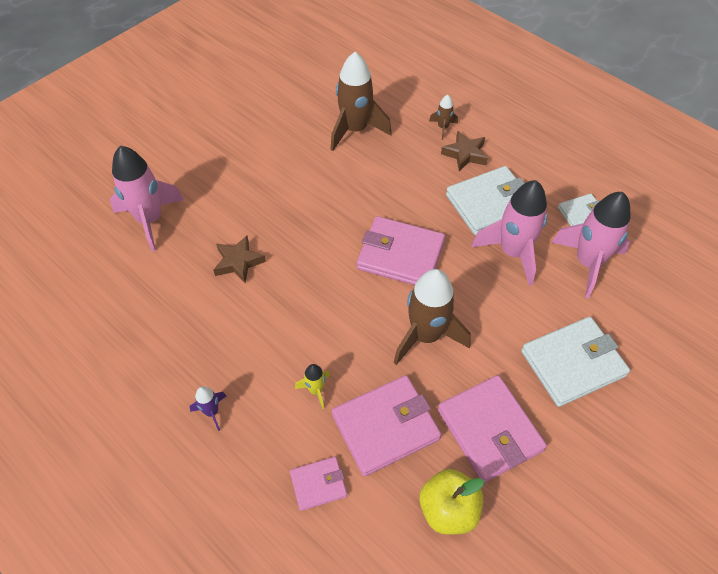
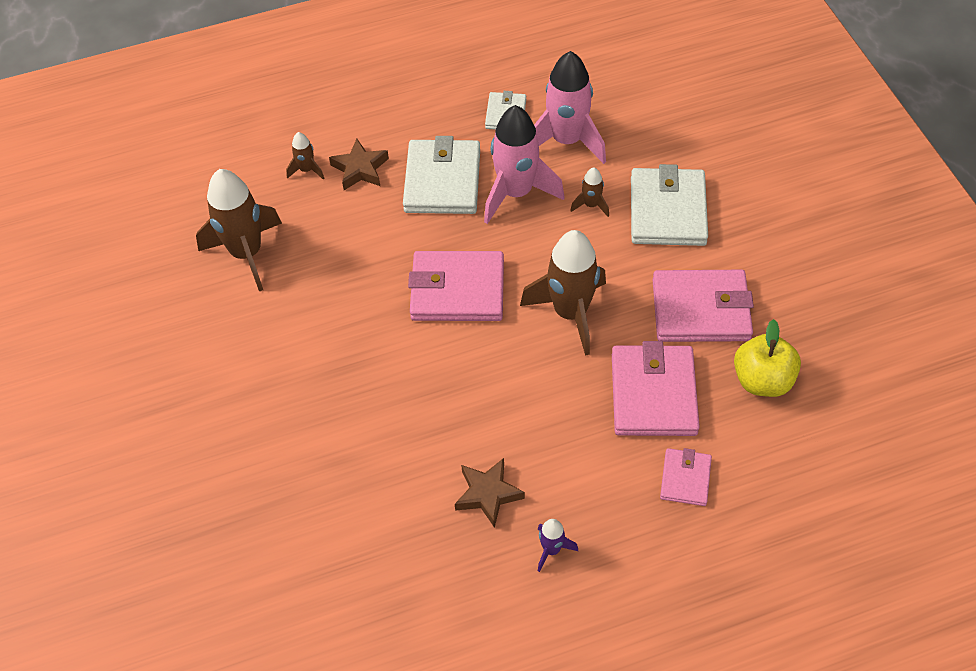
camera: 60 degrees left, 0 degrees up
(150, 220) = (234, 528): pink rocket -> none
(238, 262) = (365, 451): brown star -> brown star (488, 494)
(315, 390) = (579, 439): yellow rocket -> none
(400, 255) = (457, 290): pink wallet -> pink wallet turned 45 degrees clockwise
(537, 306) = (591, 205): none -> brown rocket

